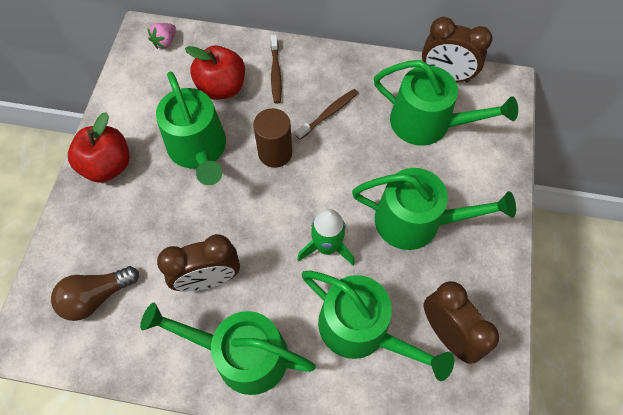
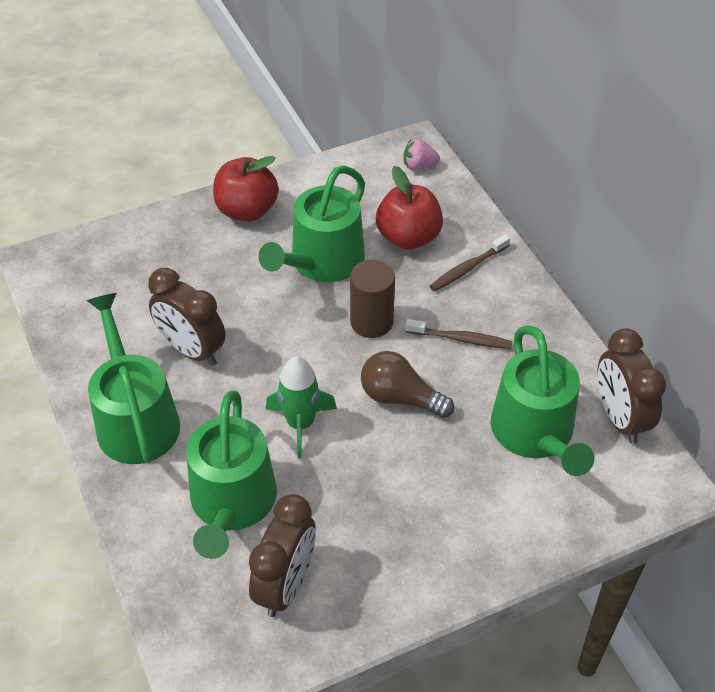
camera: 55 degrees right, 15 degrees down
(96, 296) = (114, 282): brown light bulb -> brown light bulb (400, 398)
(416, 221) = (397, 487): green watering can -> none

